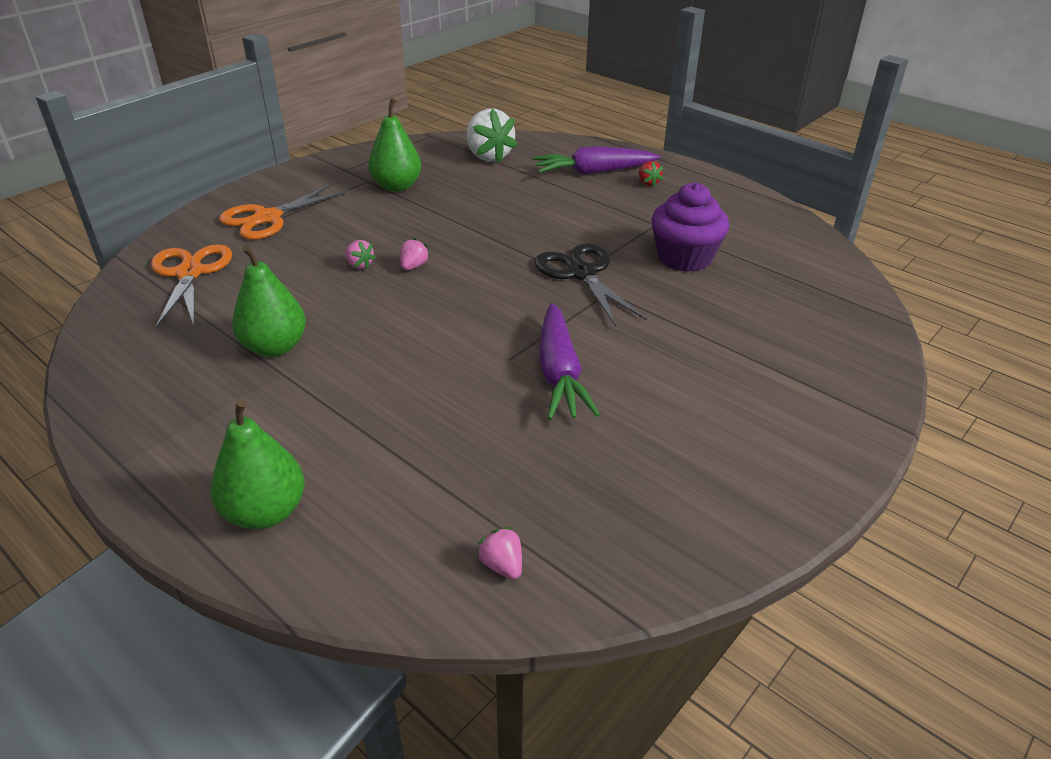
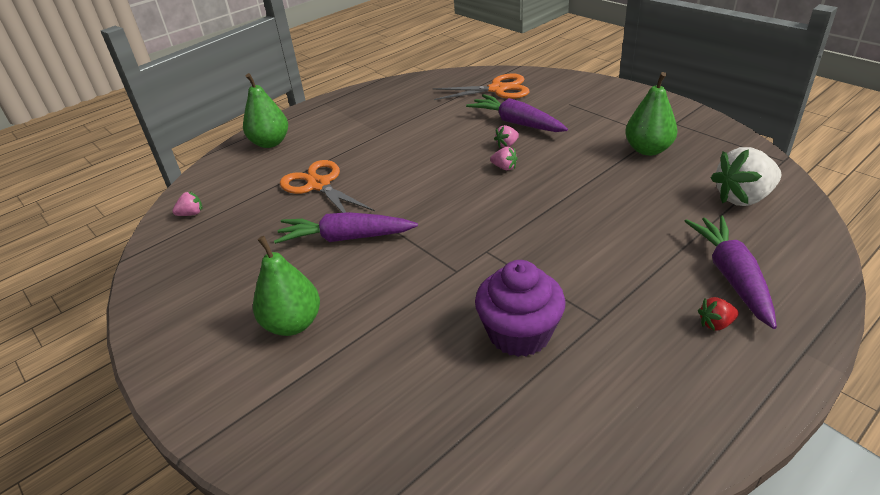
camera: 100 degrees right, 0 degrees up
(268, 218) = (577, 103): orange scissors -> orange scissors (319, 185)
(275, 347) = (408, 127): green pear -> green pear (293, 324)
(303, 258) = (517, 123): none -> purple carrot
(581, 273) = (489, 255): black scissors -> none

